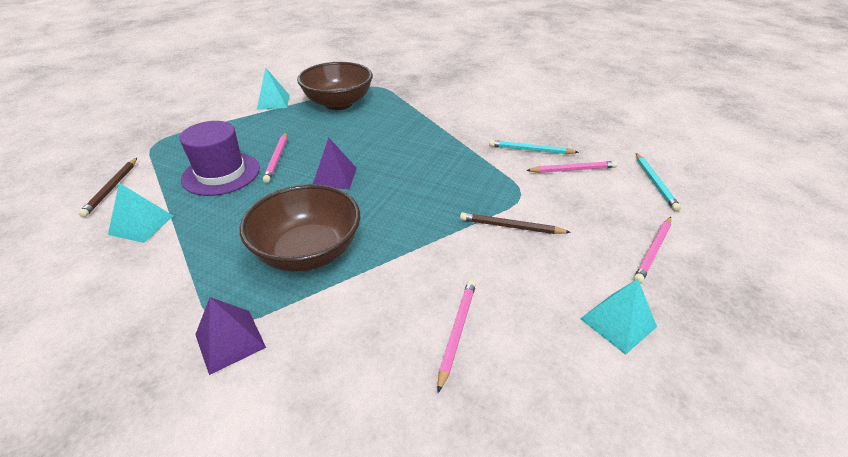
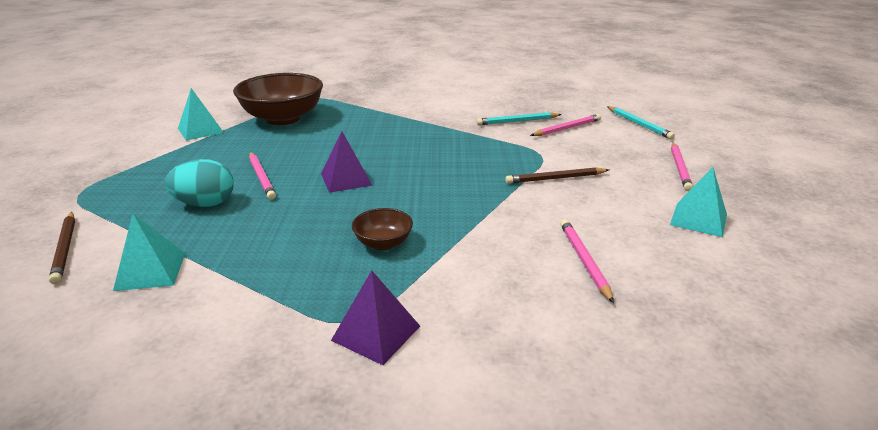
camera: 25 degrees left, 10 degrees down
(221, 173) = (205, 204): purple hat -> turquoise egg
(308, 252) = (383, 243): brown bowl -> brown bowl, size x0.47

